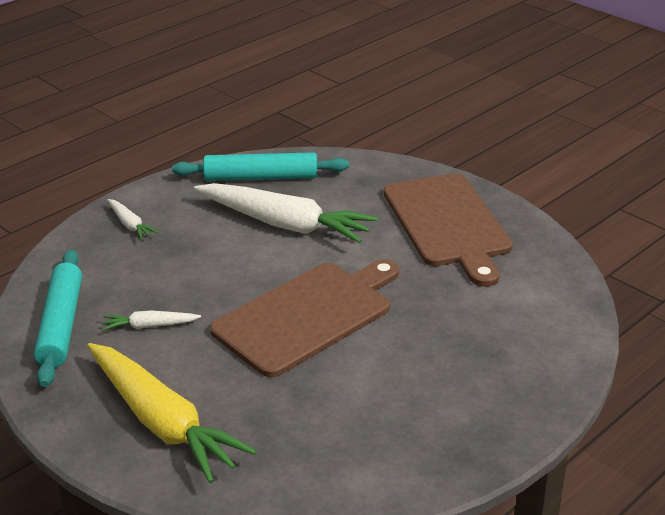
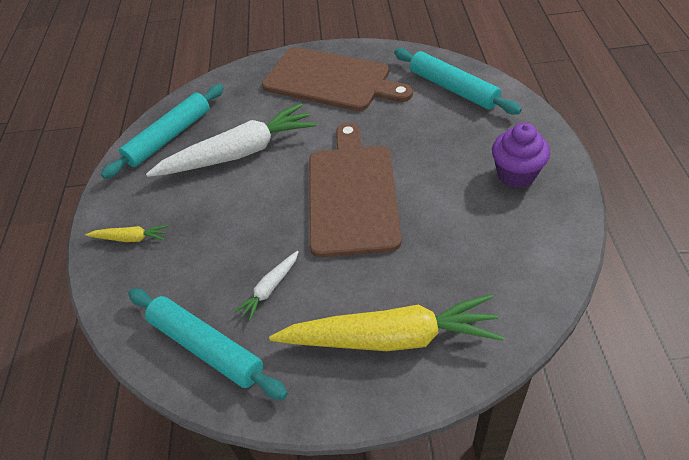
camera: 45 degrees left, 15 degrees up
(130, 225) = (131, 238): white carrot -> yellow carrot
(456, 410) = (516, 174): none -> purple cupcake
(538, 307) = (453, 88): none -> turquoise rolling pin

